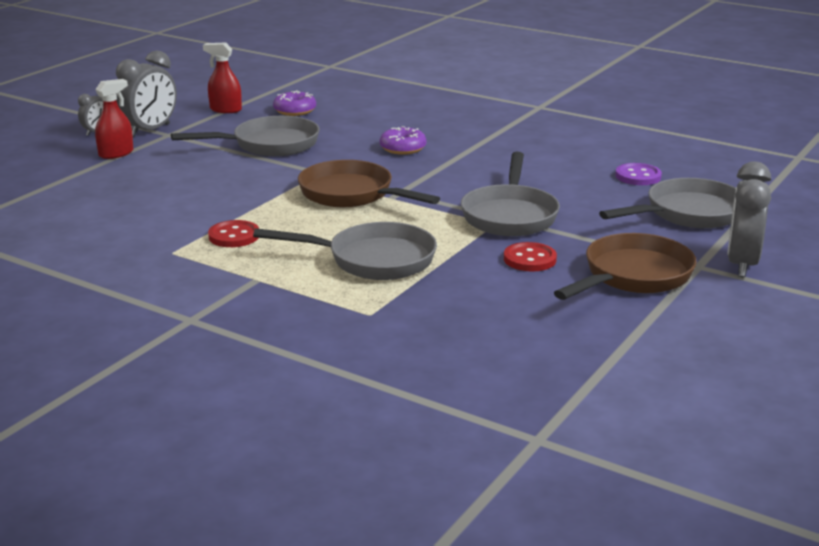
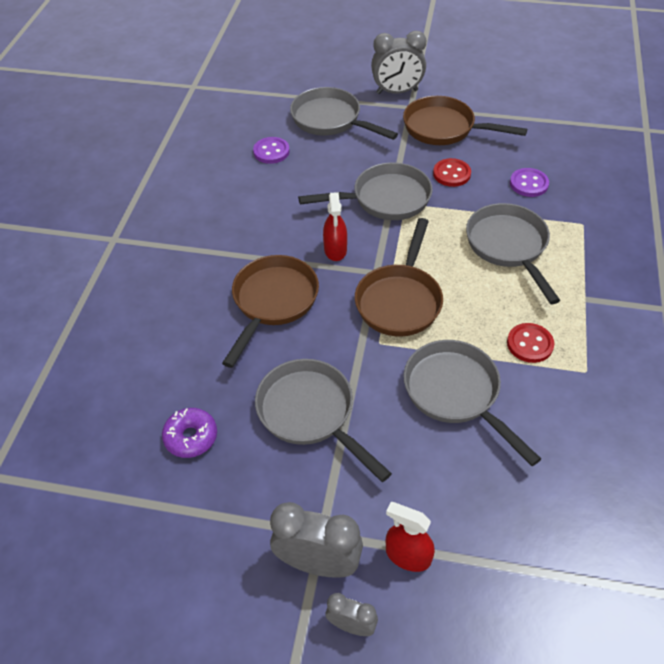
camera: 110 degrees left, 25 degrees up
(221, 194) = (456, 394): none -> grey pan
(225, 109) = (210, 515): red spray bottle -> red spray bottle (335, 250)
(403, 148) = (272, 302): purple donut -> brown pan
(474, 301) = (528, 184): none -> purple button

